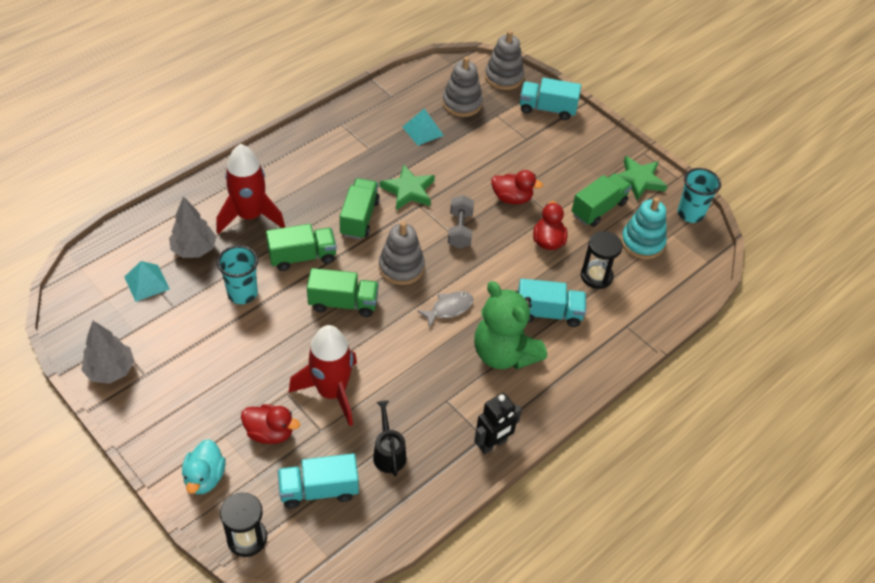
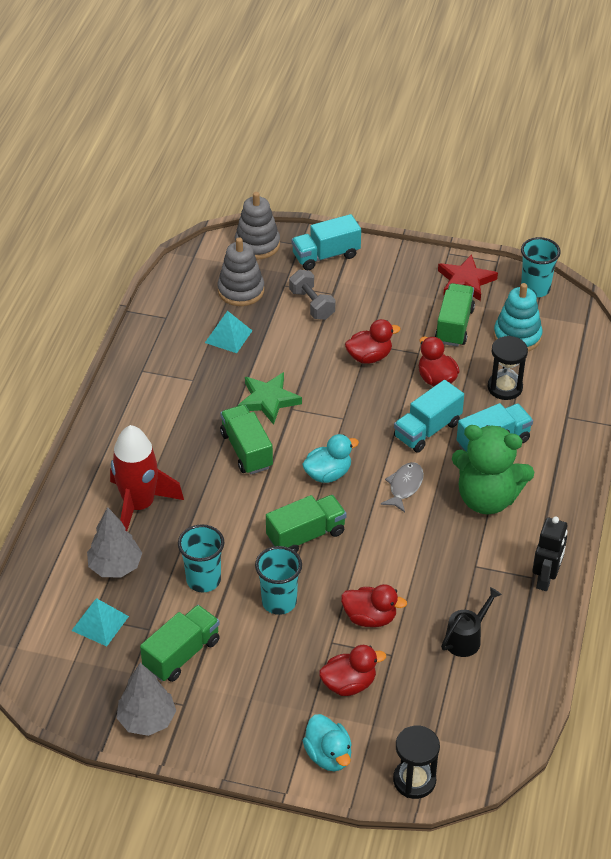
camera: 30 degrees left, 5 degrees down
(278, 340) = (279, 602): none -> turquoise cup
(302, 257) = (227, 515): green truck -> green truck (182, 654)
(319, 490) = (437, 704): turquoise truck -> turquoise truck (427, 430)
(331, 392) = (370, 618): red rocket -> red duck
(388, 452) = (466, 638): black watering can -> black watering can turned 90 degrees clockwise
(401, 267) = (328, 474): grey stacking toy -> turquoise duck
(460, 230) = (349, 411): grey dumbbell -> grey dumbbell (312, 304)
(638, 180) = (465, 281): green star -> red star

